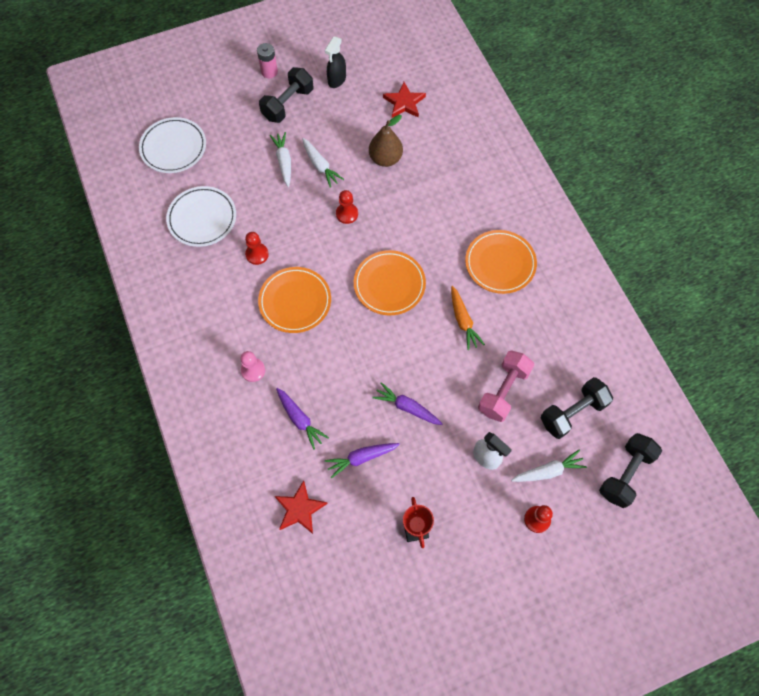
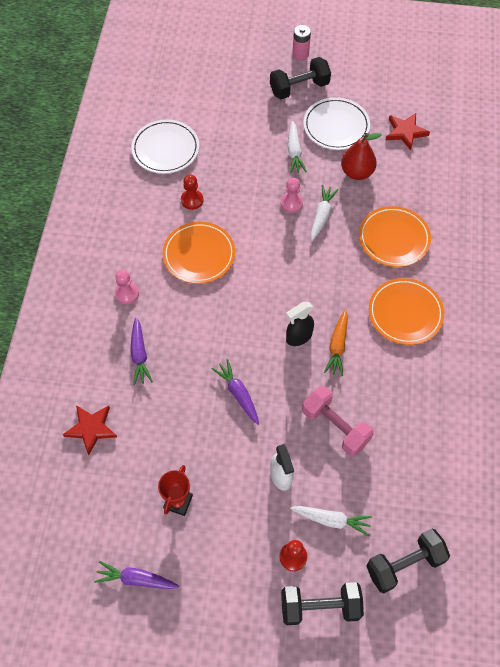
camera: 30 degrees right, 5 degrees down
(173, 147) = (179, 81): white plate -> white plate (336, 126)
(284, 162) = (264, 134): white carrot -> white carrot (322, 216)
(336, 80) = (356, 86): black spray bottle -> black spray bottle (298, 337)
(347, 214) = (291, 203): red pawn -> pink pawn
(361, 458) = (170, 415): purple carrot -> purple carrot (136, 579)
(385, 159) = (357, 172): brown pear -> red pear
(389, 284) = (290, 281): orange plate -> orange plate (394, 239)
(503, 391) = (335, 427): pink dumbbell -> pink dumbbell turned 75 degrees clockwise
(572, 413) = (389, 481): black dumbbell -> black dumbbell (320, 607)

